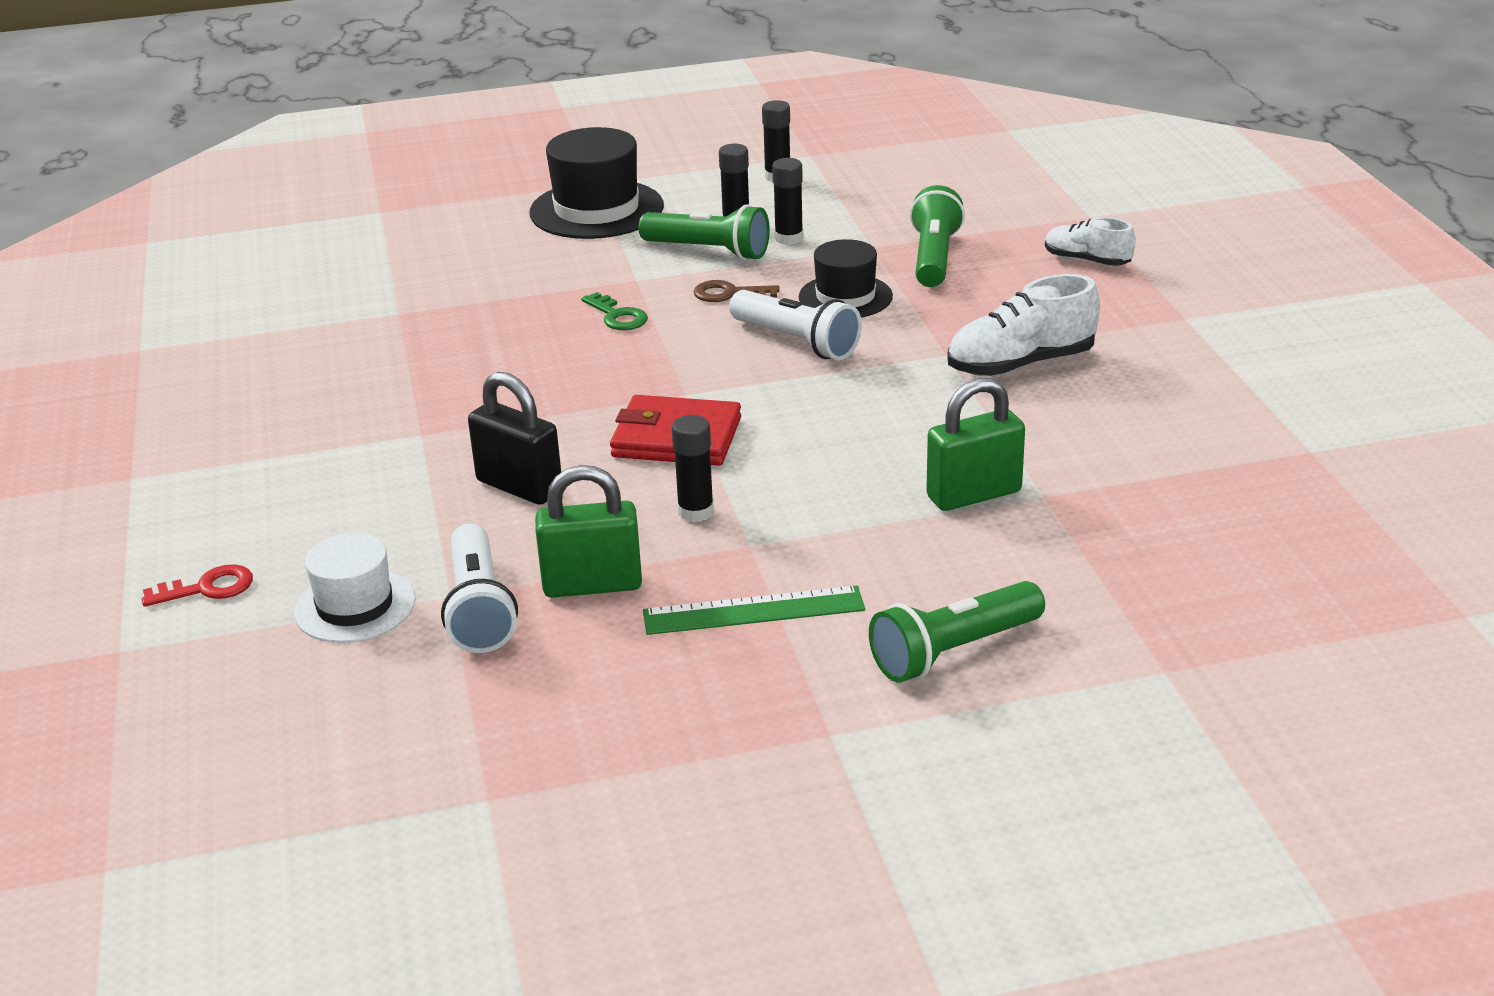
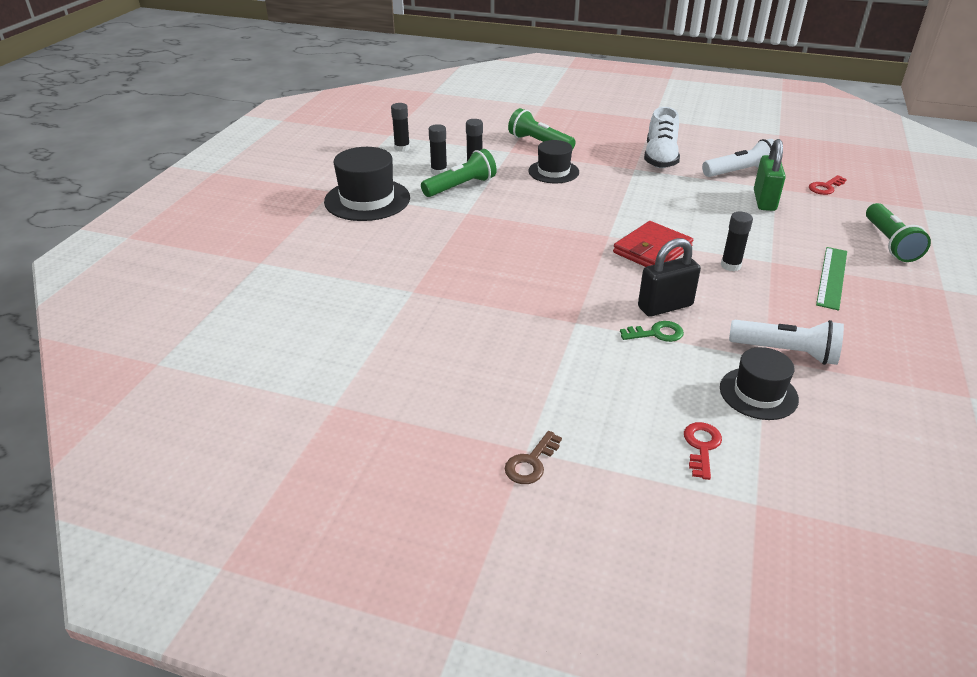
camera: 60 degrees left, 5 degrees up
(355, 606) = (758, 393): white hat -> black hat
(592, 585) = (782, 312): green padlock -> none
(617, 316) = (503, 229): green key -> green key (656, 333)
(729, 294) = (515, 195): brown key -> brown key (531, 462)
(796, 342) = (586, 195): white flashlight -> white flashlight (740, 172)
(1087, 261) = (582, 118): white shoe -> none
(1117, 545) = (825, 187): none -> red key

